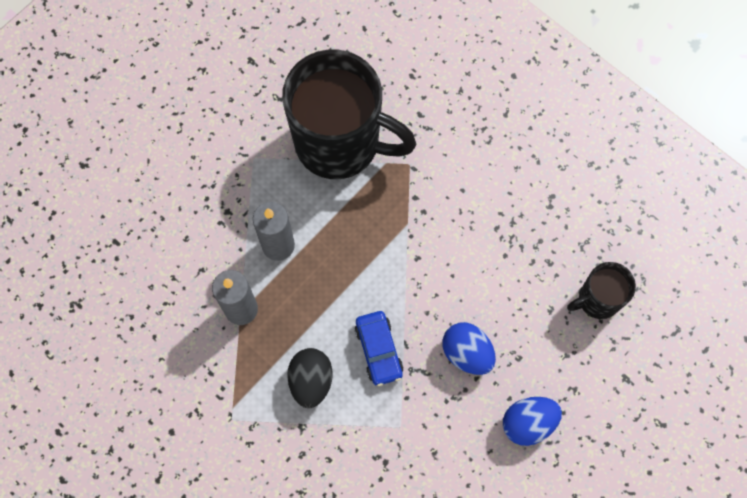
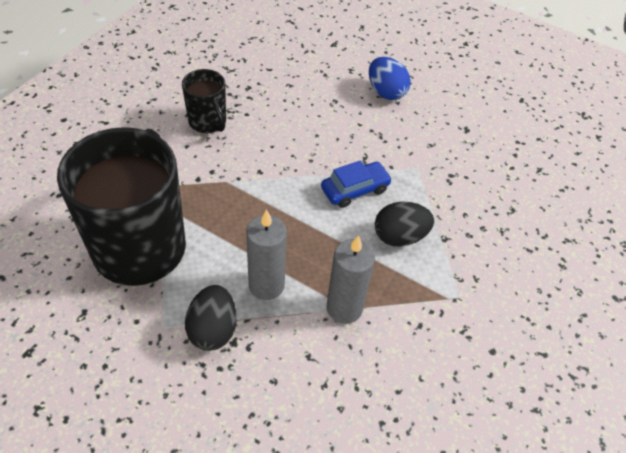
camera: 105 degrees left, 20 degrees down
(242, 196) = (213, 330): none -> black egg
(467, 353) = (340, 131): blue egg -> none
(597, 300) = (275, 60): black mug -> black mug (208, 122)

